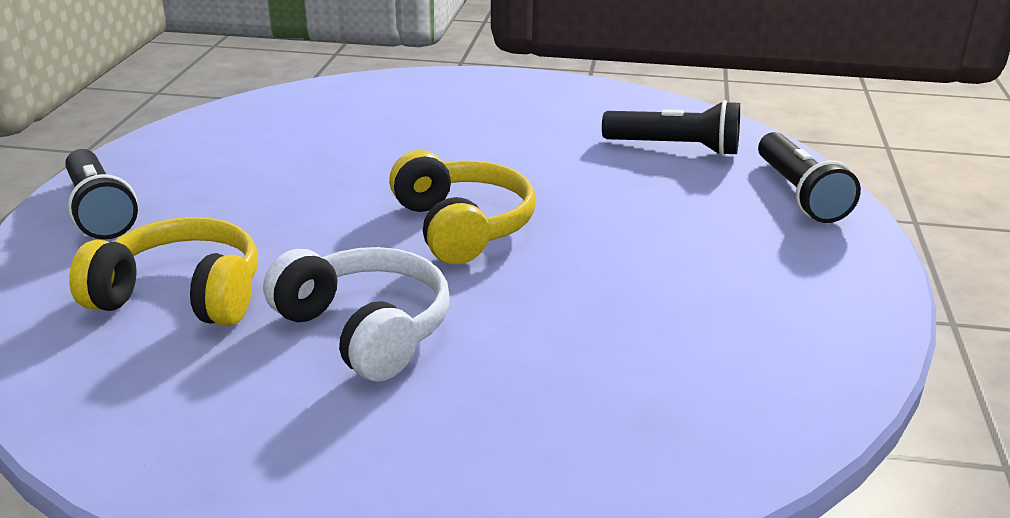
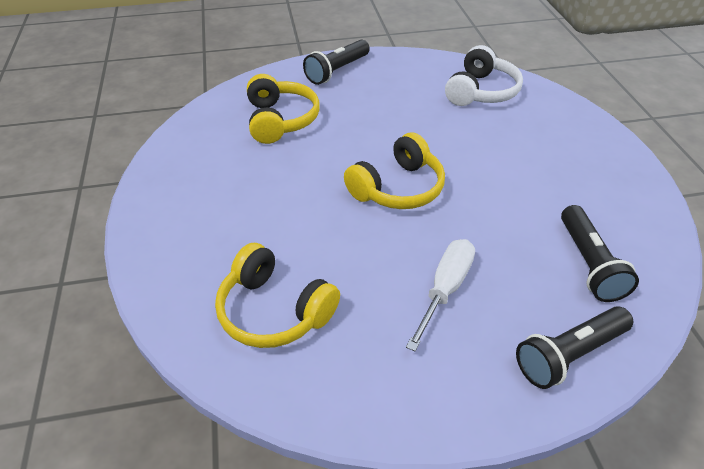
camera: 70 degrees right, 15 degrees up
(365, 330) = (278, 184): white headphones -> white headphones (481, 91)
(660, 384) = (274, 311): none -> yellow headphones
(675, 239) = (445, 288): none -> white screwdriver

